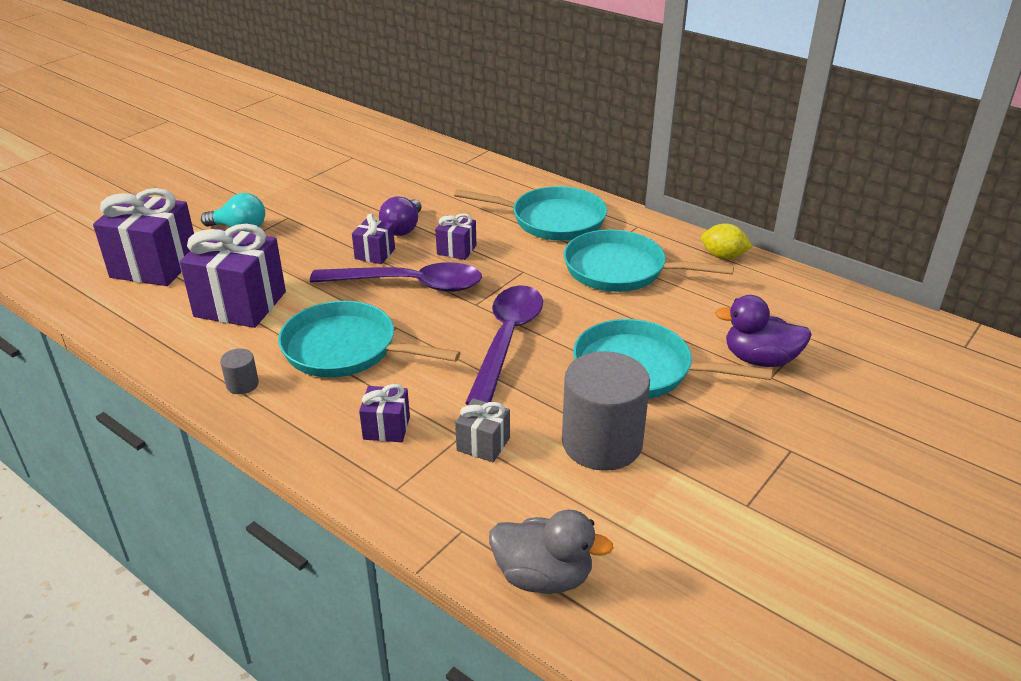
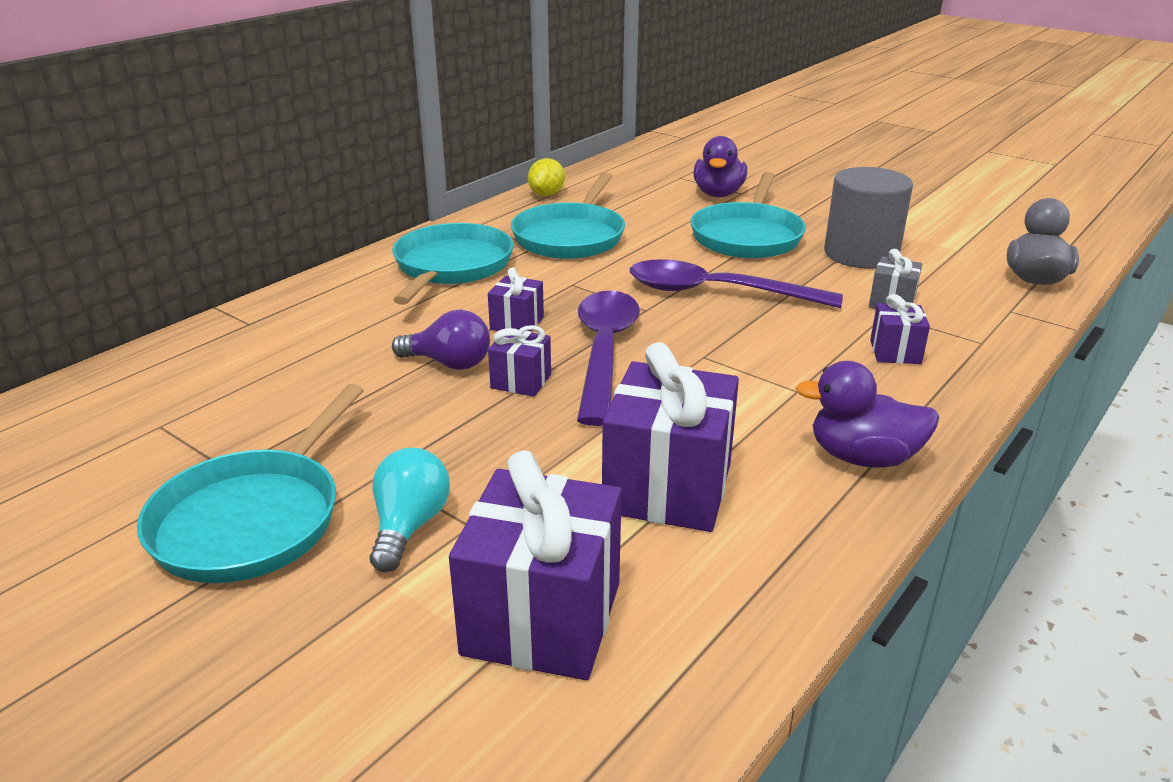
camera: 90 degrees left, 5 degrees down
(242, 384) = (863, 457): grey cylinder -> purple duck
(346, 349) = (760, 386): turquoise pan -> turquoise pan (253, 519)

